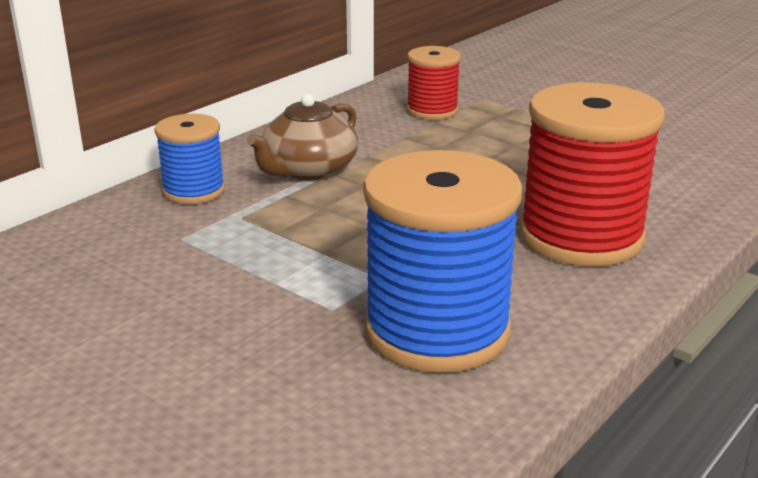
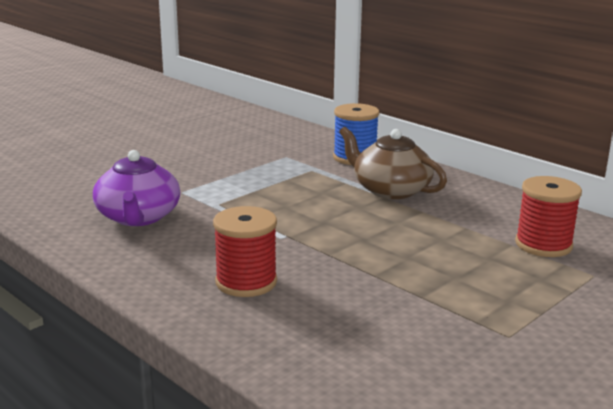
camera: 95 degrees right, 5 degrees down
(437, 331) = (138, 217): blue spool -> purple teapot
(581, 237) = (246, 282): red spool -> red spool, size x0.55

